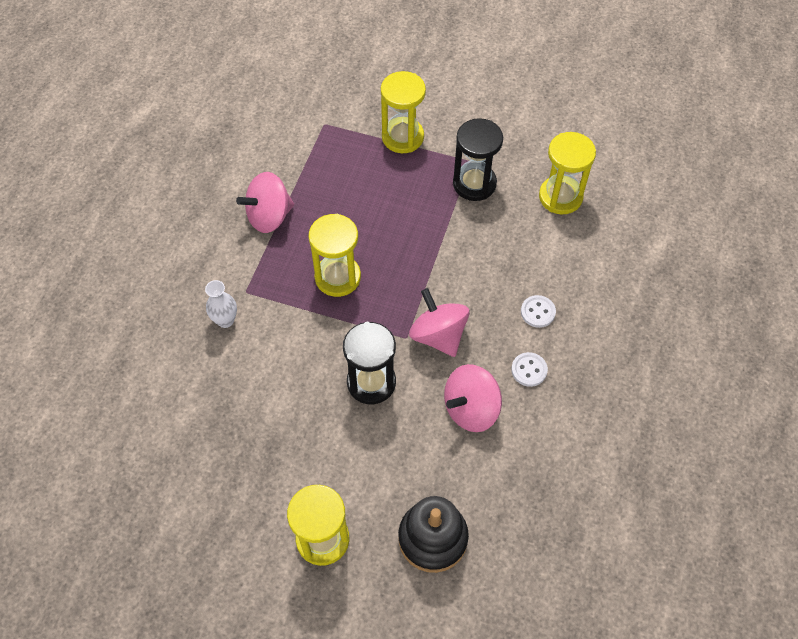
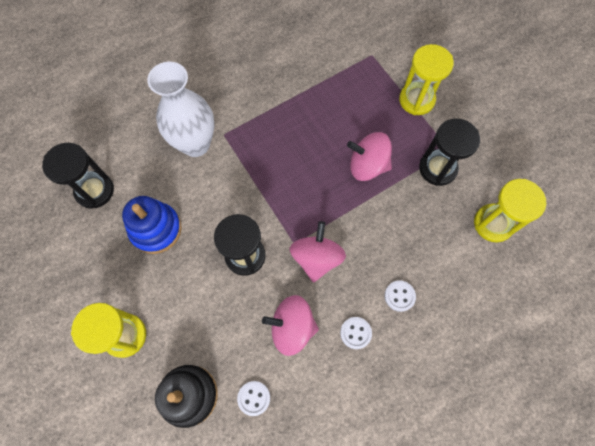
camera: 40 degrees right, 10 degrees up
(159, 438) = (94, 191): none -> black hourglass
(225, 320) = (195, 144): white vase -> white vase, size x2.18
(260, 425) = (156, 229): none -> blue stacking toy
(269, 216) = (281, 94): pink spinning top -> pink spinning top (367, 166)
(337, 277) = (287, 167): yellow hourglass -> none
(492, 492) = (254, 398): none -> white button

